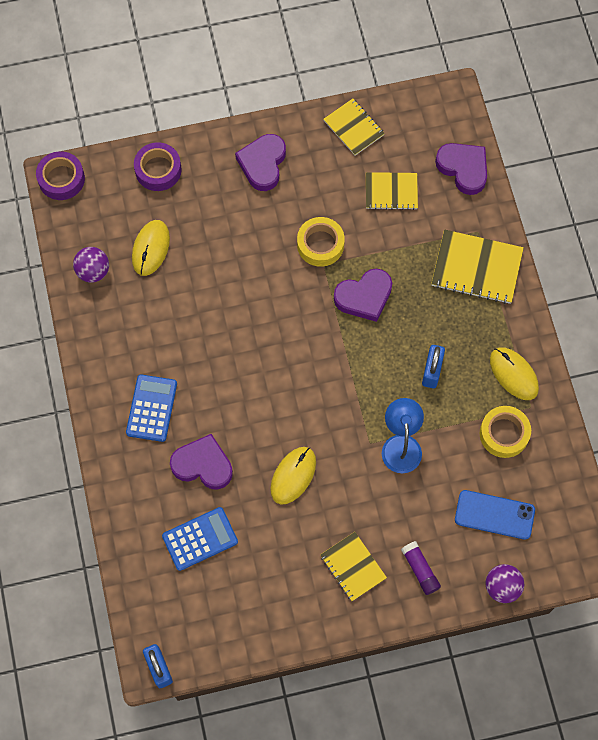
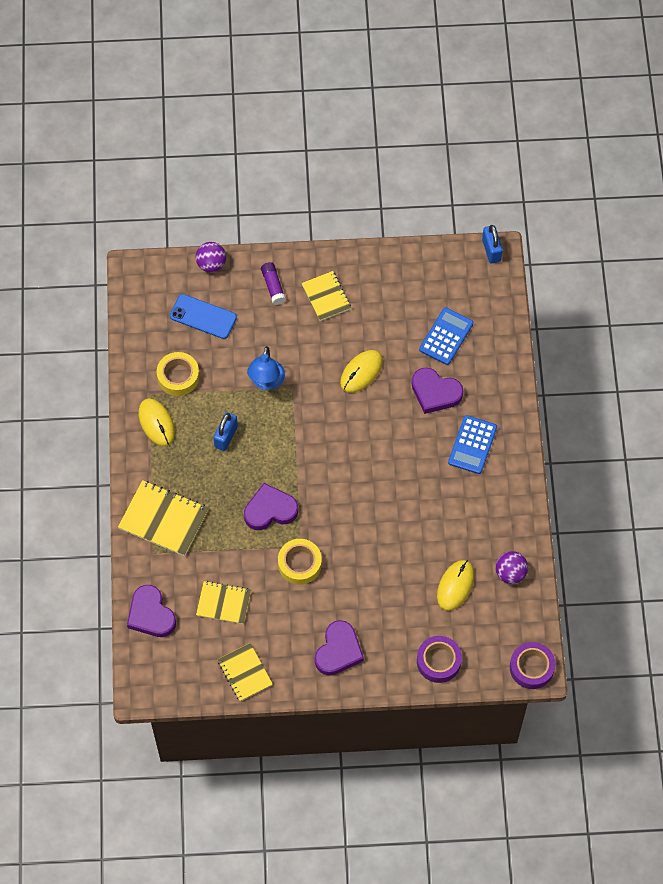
camera: 170 degrees left, 5 degrees down
(200, 539) = (446, 336): blue calculator -> blue calculator turned 135 degrees clockwise

